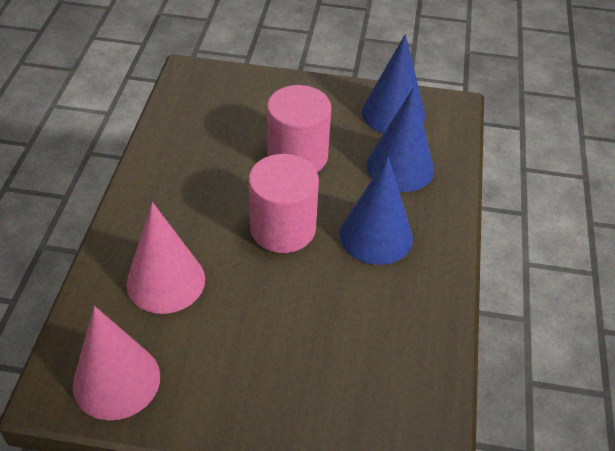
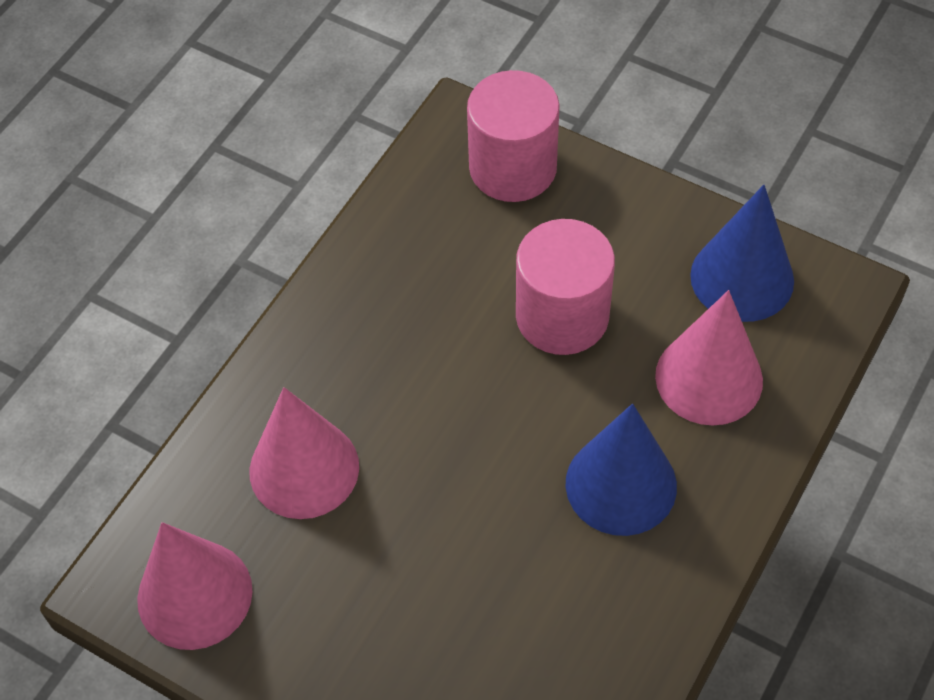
camera: 25 degrees right, 10 degrees up
(283, 228) = (492, 433): pink cylinder -> pink cylinder (513, 168)
(400, 167) = (709, 378): blue cone -> pink cone

